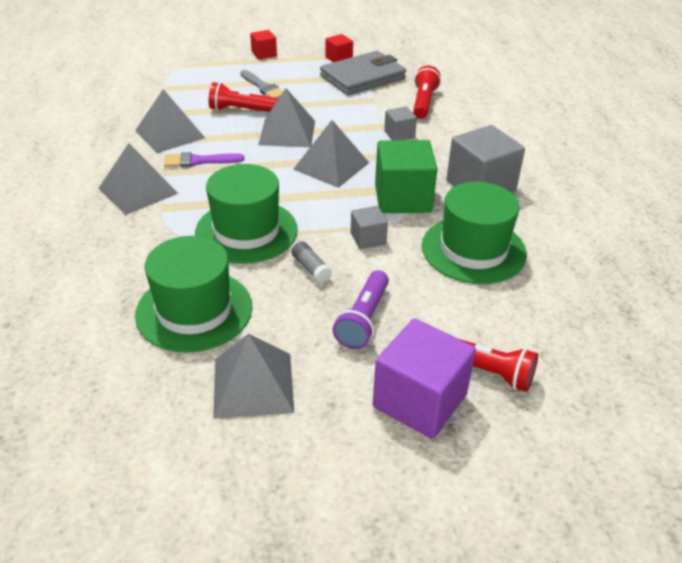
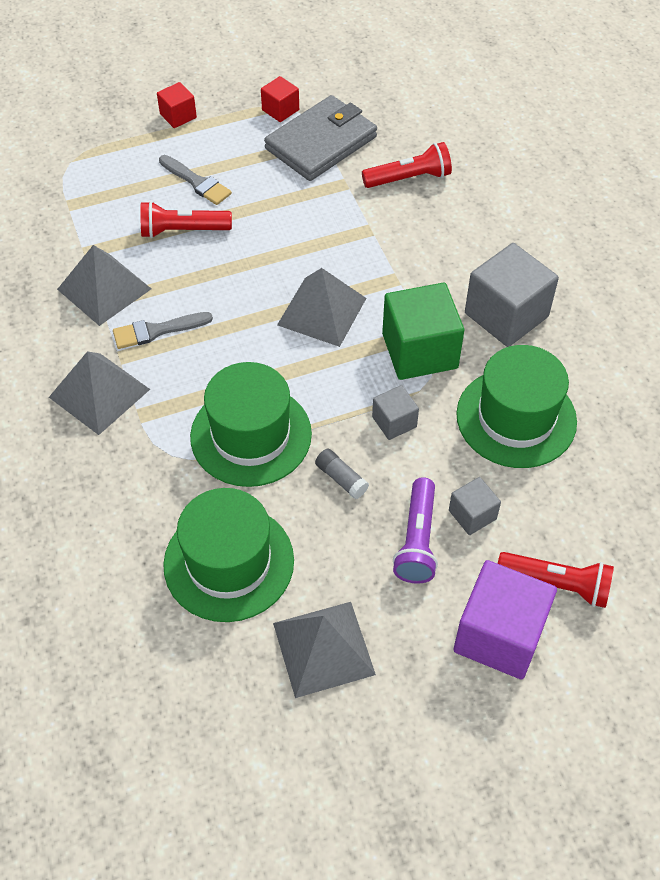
camera: 10 degrees left, 15 degrees up
(198, 161) = (157, 331): purple brush -> grey brush
(287, 132) = (252, 262): grey pyramid -> none
(399, 134) = (391, 242): grey cube -> grey cube (472, 515)
(423, 102) = (409, 178): red flashlight -> red flashlight turned 75 degrees clockwise

